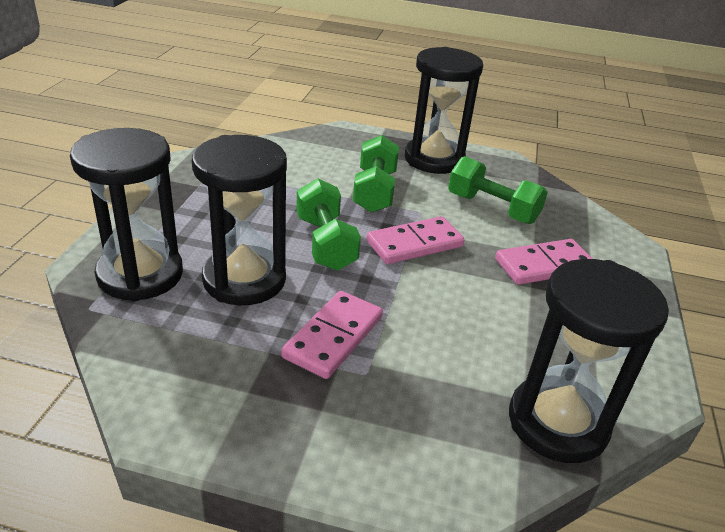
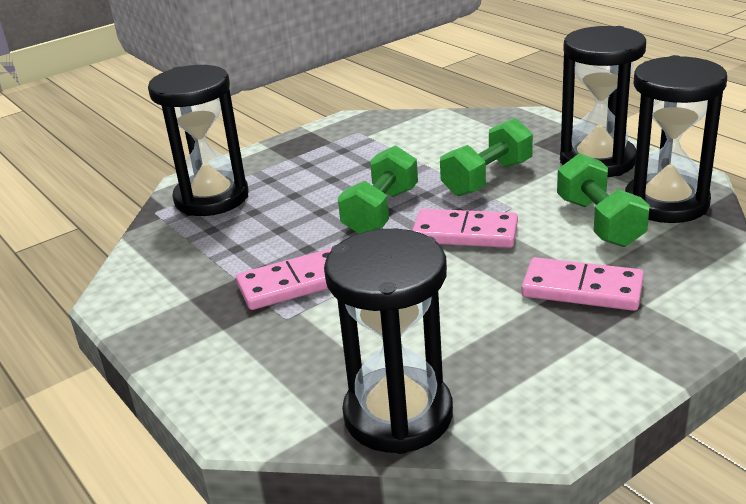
camera: 45 degrees right, 5 degrees down
(244, 279) = (279, 222): black hourglass -> black hourglass (666, 203)

